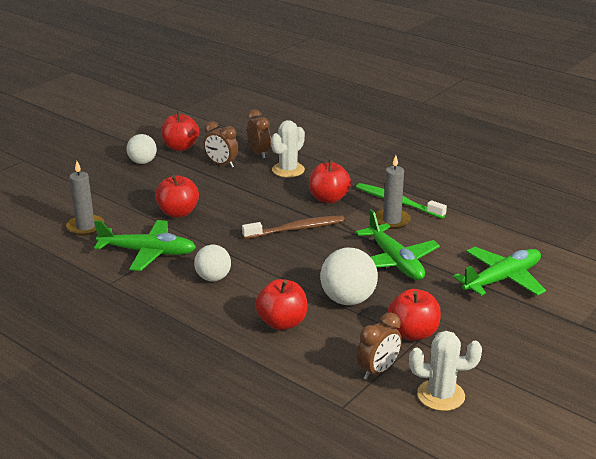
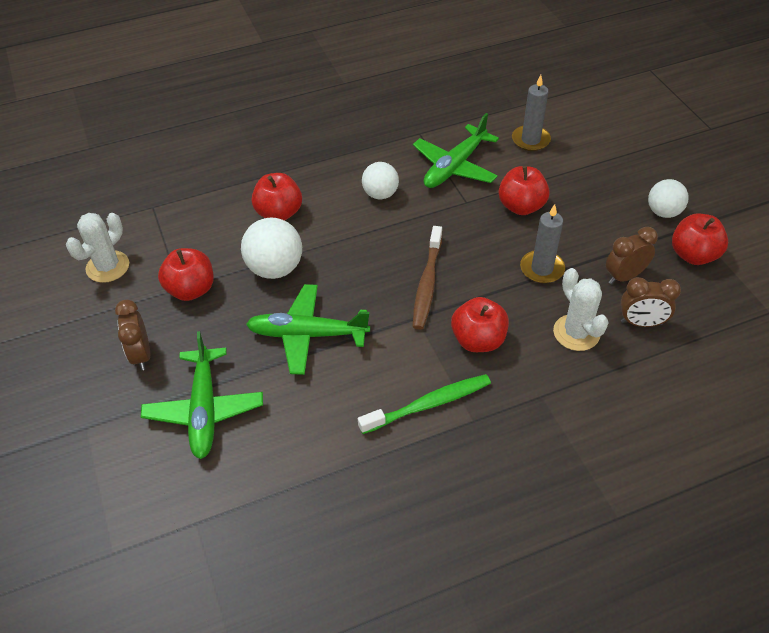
camera: 120 degrees right, 20 degrees up
(378, 371) = (169, 244): brown clock -> brown clock (141, 355)
(391, 220) = (389, 375): grey candle -> grey candle (542, 269)

